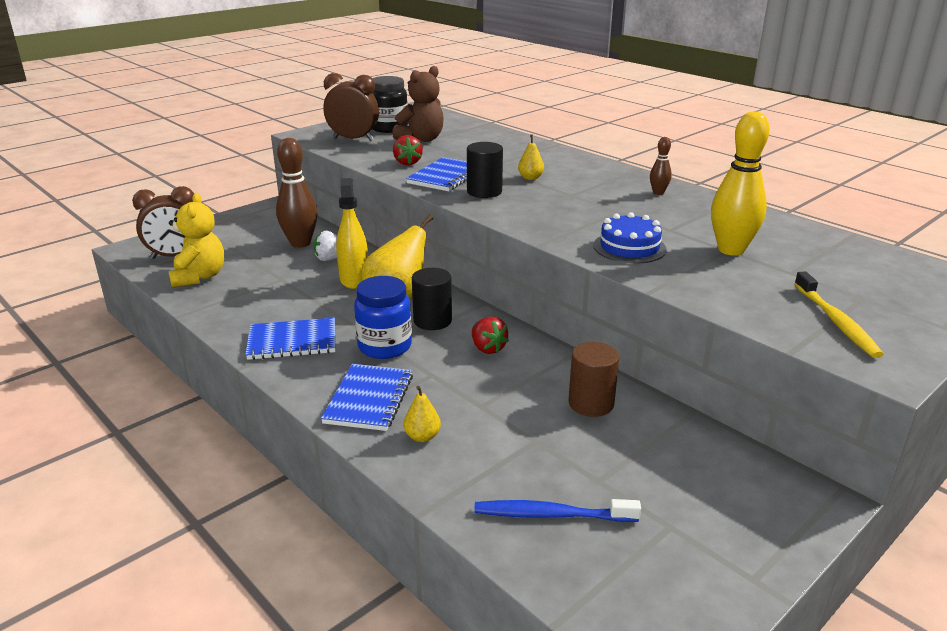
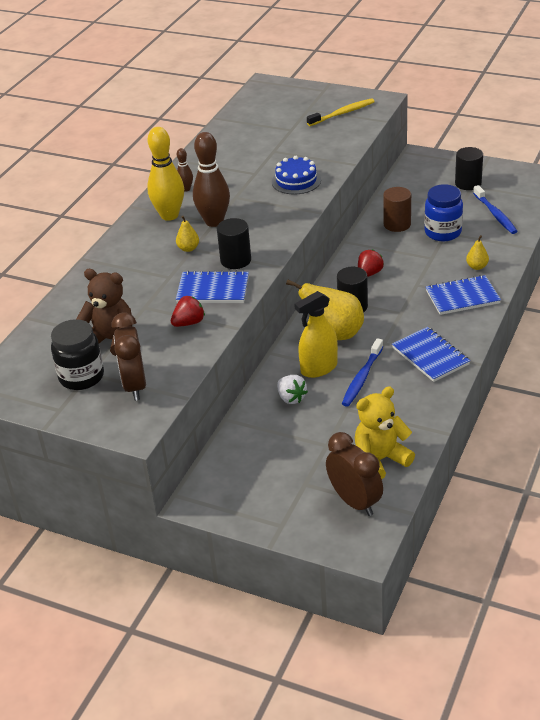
camera: 110 degrees left, 10 degrees up
(300, 243) = (272, 432): brown bowling pin -> brown bowling pin (214, 221)
(312, 296) = (362, 378): none -> blue toothbrush
(385, 346) = (402, 314): blue jar -> blue jar (443, 232)
(681, 524) = (468, 183): none -> black cylinder
(731, 250) = (273, 149): yellow bowling pin -> yellow bowling pin (169, 215)

